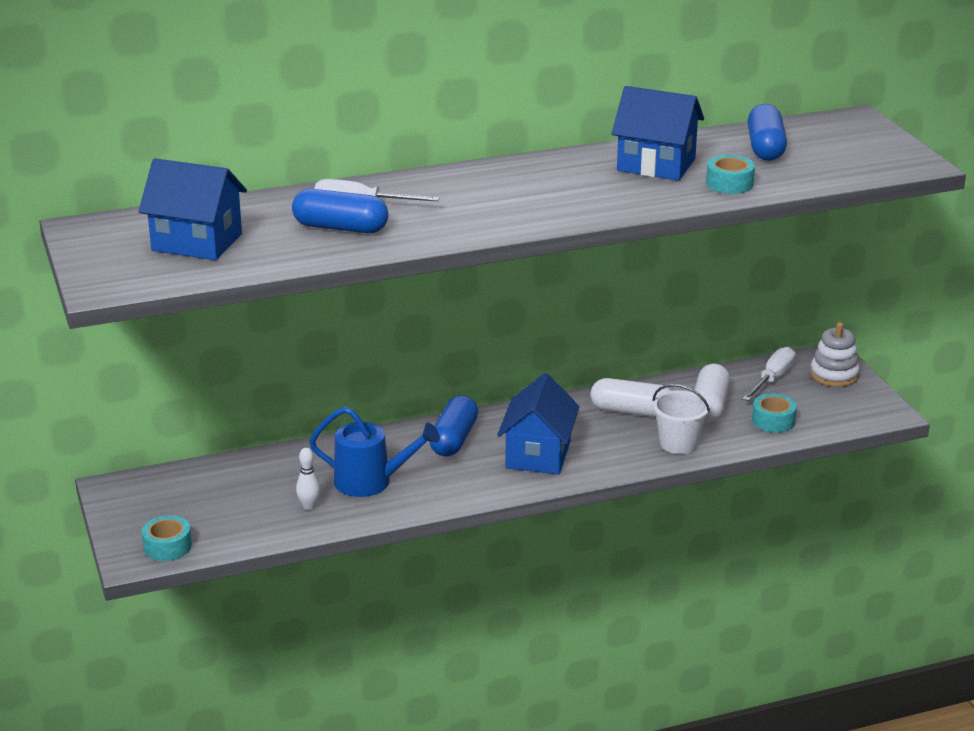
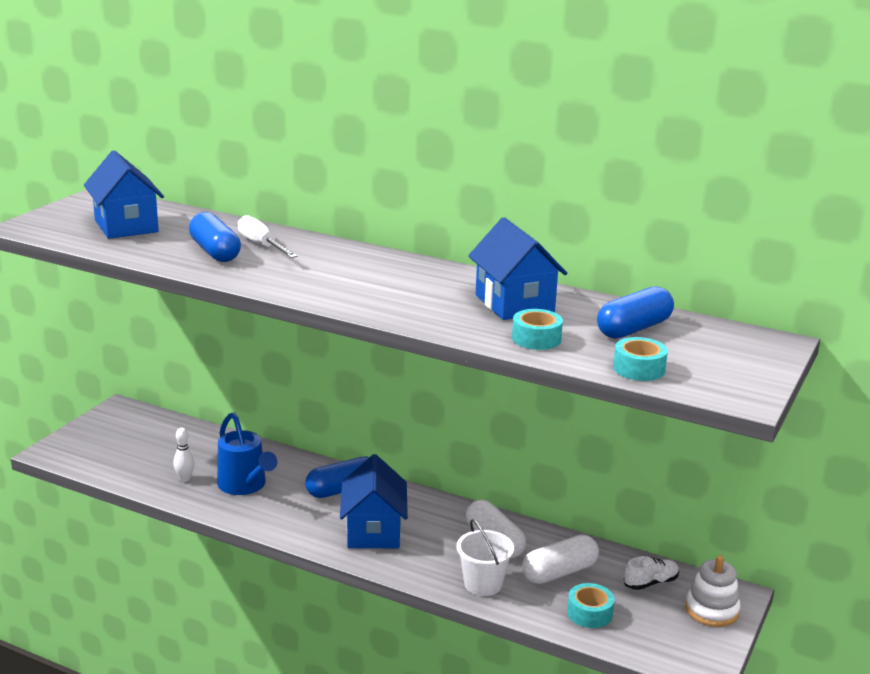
camera: 45 degrees right, 5 degrees down
(167, 546) = (77, 455): turquoise tape -> turquoise tape (639, 369)
(538, 455) = (373, 531): blue house -> blue house turned 60 degrees counterclockwise
(772, 379) = (650, 583): white screwdriver -> white shoe

